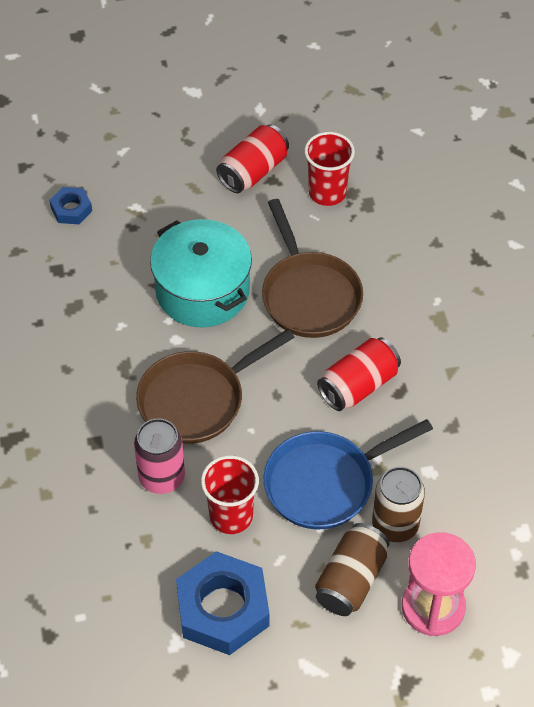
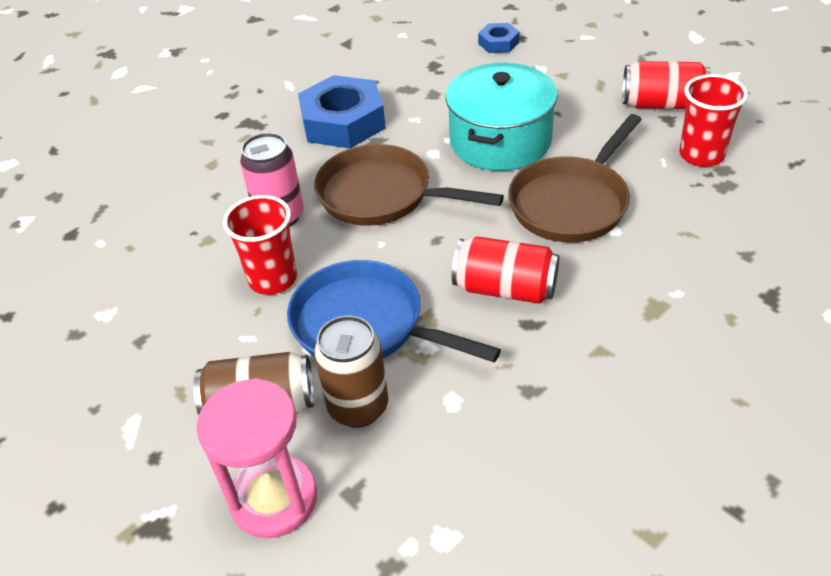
camera: 60 degrees right, 10 degrees down
(223, 609) = (163, 326): blue nut -> blue nut (343, 122)

